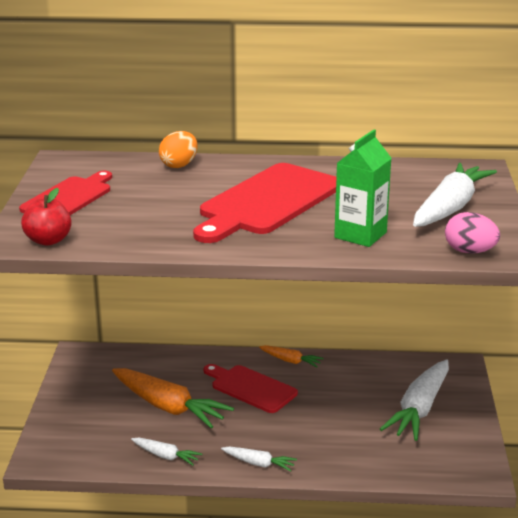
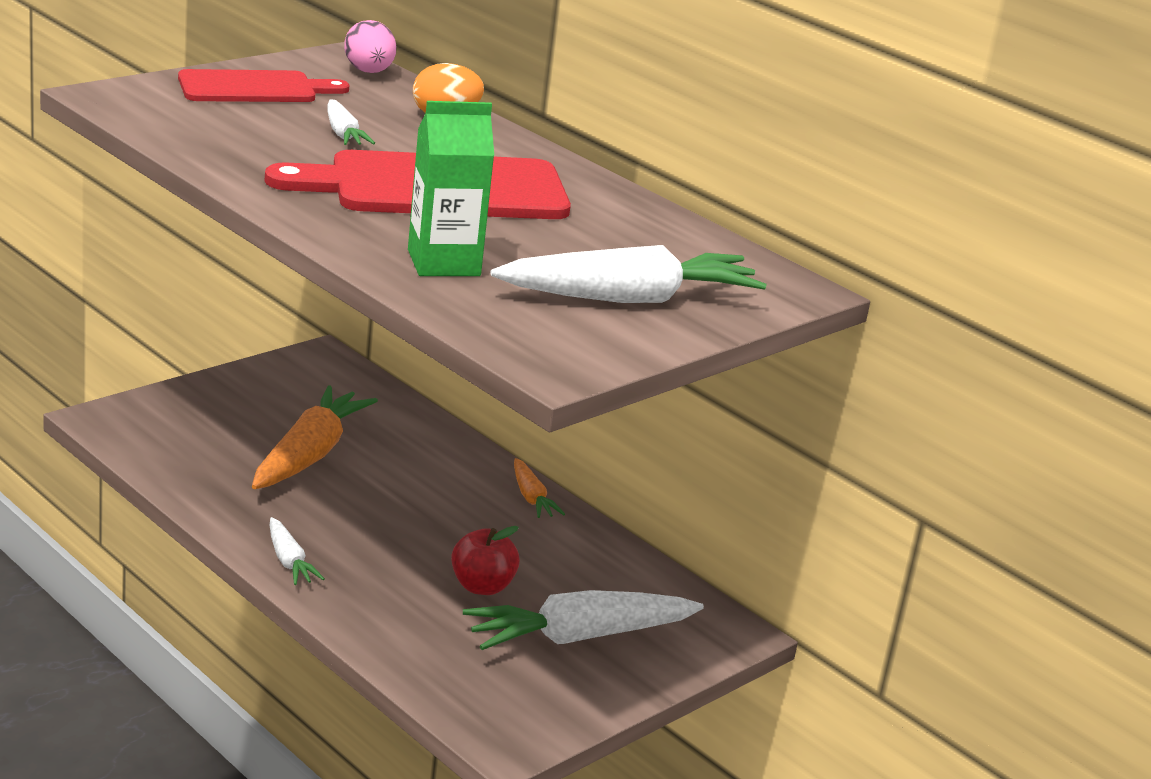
camera: 40 degrees right, 0 degrees up
(48, 240) = (135, 109): red apple -> red apple (482, 586)
(165, 456) = (215, 493): white carrot -> white carrot (343, 134)
(168, 407) = (309, 455): orange carrot -> orange carrot turned 150 degrees counterclockwise
(251, 388) = (430, 493): red cutting board -> none
(469, 251) = (518, 341): pink egg -> pink egg (369, 72)

